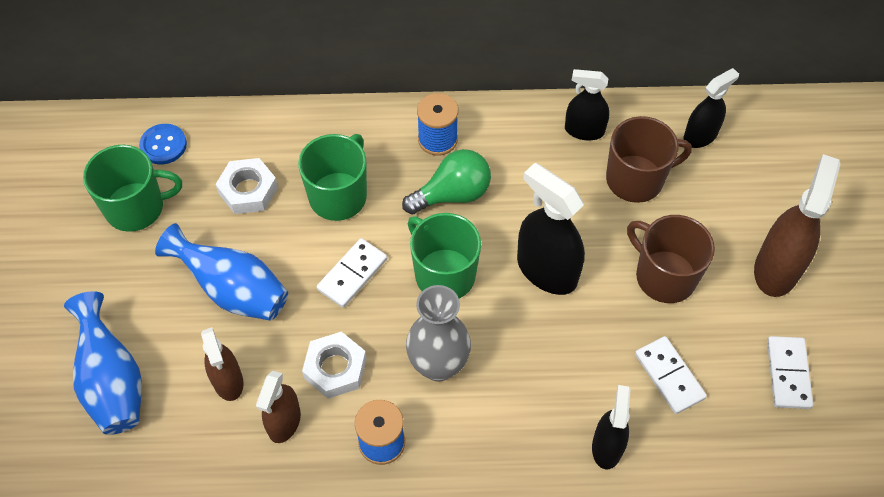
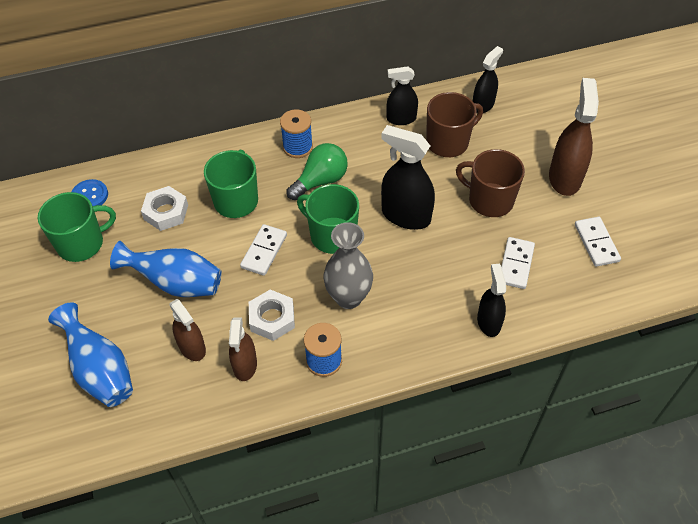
camera: 15 degrees left, 5 degrees down
(669, 376) = (516, 264): white domino -> white domino turned 60 degrees clockwise

